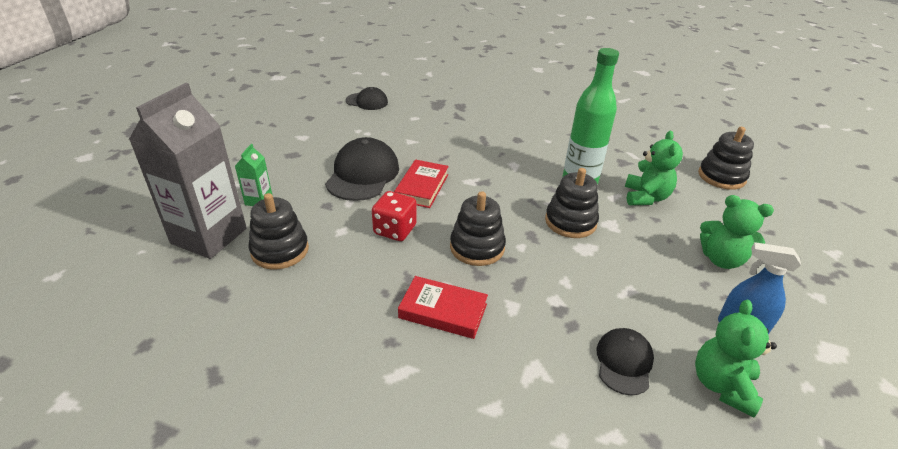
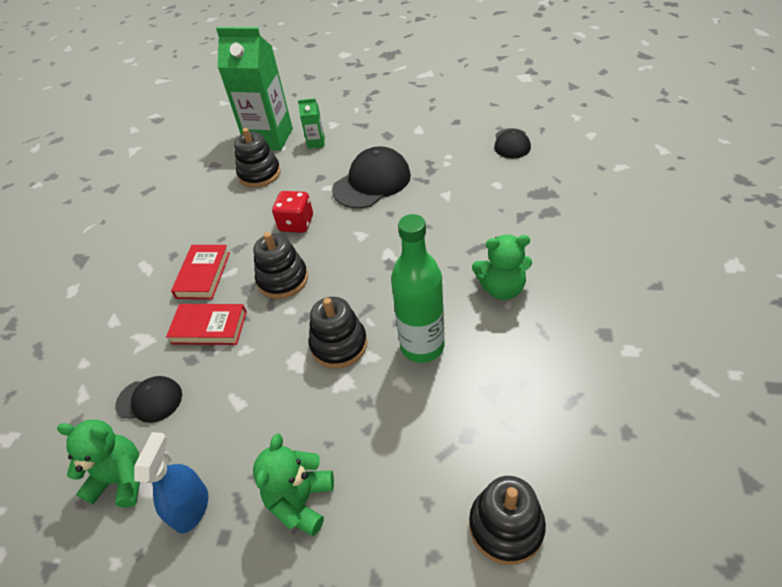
camera: 85 degrees right, 10 degrees up
(209, 236) = (269, 138): grey carton -> green carton
(363, 174) = (372, 182): black cap -> black cap turned 45 degrees counterclockwise
(422, 187) = (365, 223): red book -> red book (209, 327)
(645, 197) = (411, 418): green teddy bear -> green teddy bear (501, 288)

